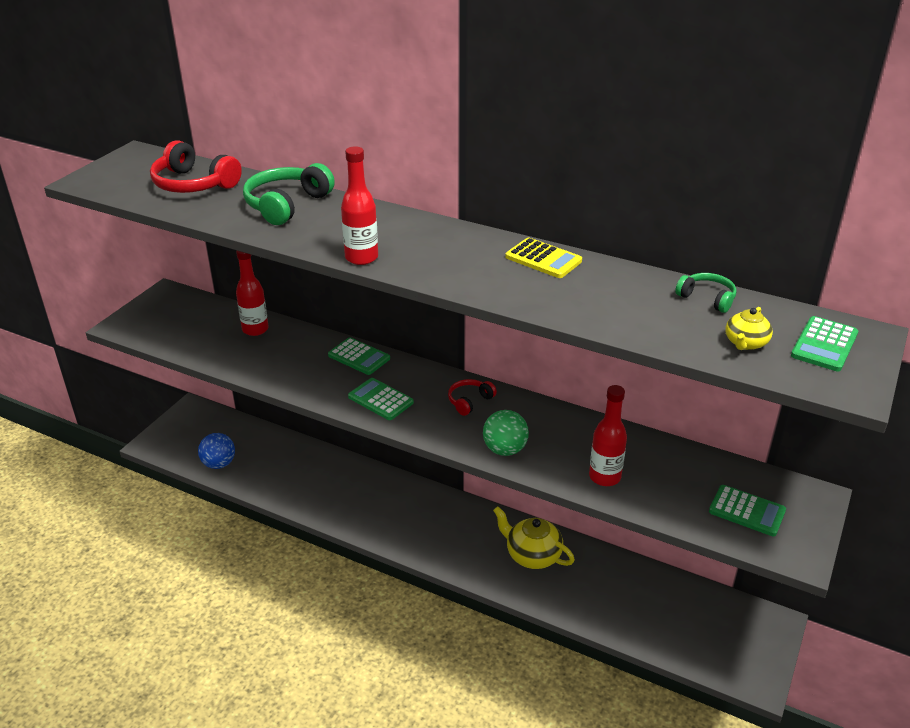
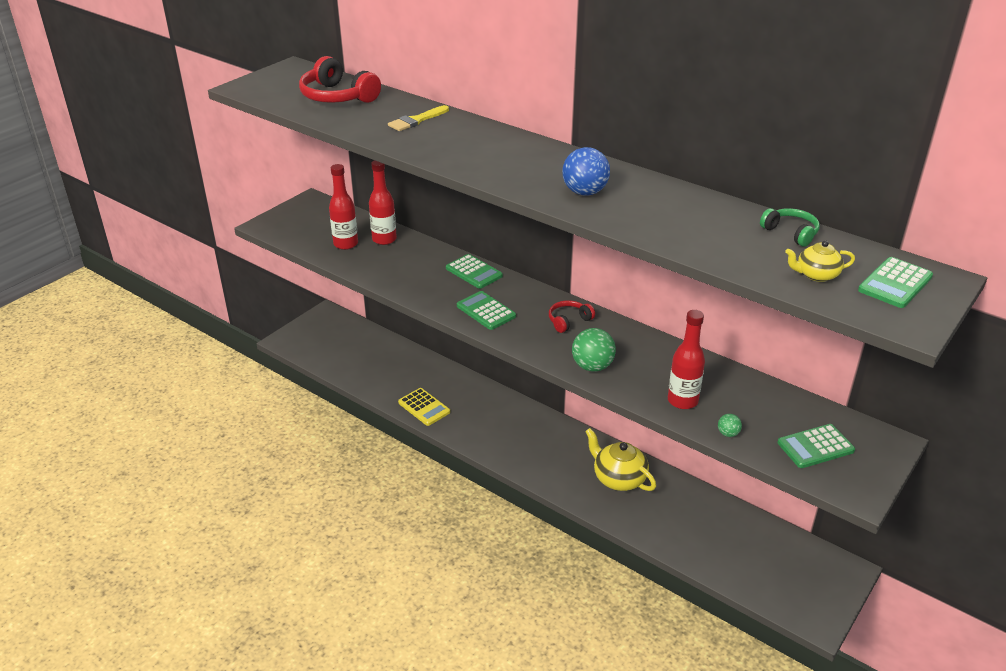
camera: 10 degrees right, 0 degrees up
(219, 464) = (342, 364): blue ball -> blue ball (584, 192)
(287, 205) = (416, 120): green headphones -> yellow brush
(361, 258) = (472, 170): red bottle -> red bottle (346, 244)
(543, 259) = (641, 185): yellow calculator -> yellow calculator (424, 407)
(658, 508) = (728, 434): none -> green ball
(745, 343) = (816, 275): yellow teapot -> yellow teapot turned 45 degrees clockwise
(747, 511) = (815, 447): green calculator -> green calculator turned 120 degrees clockwise

